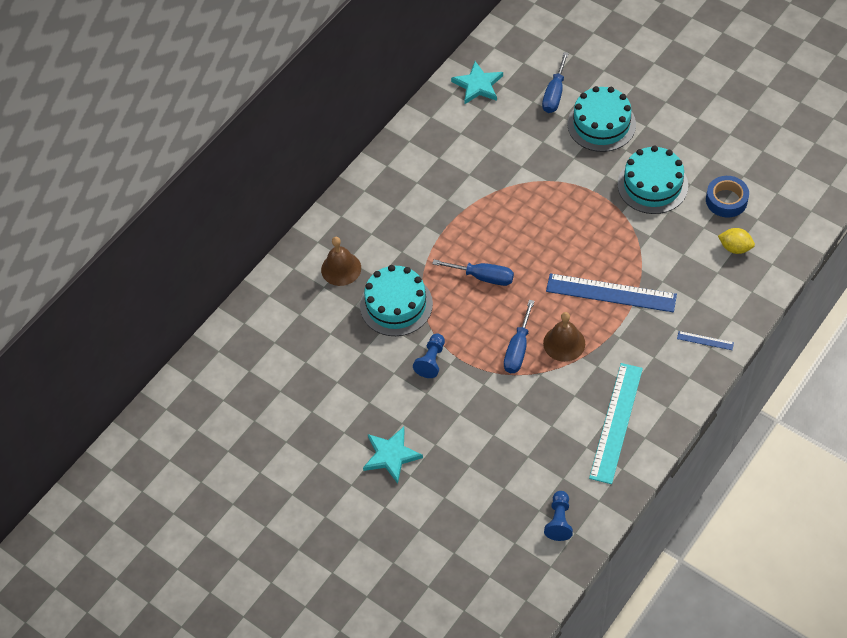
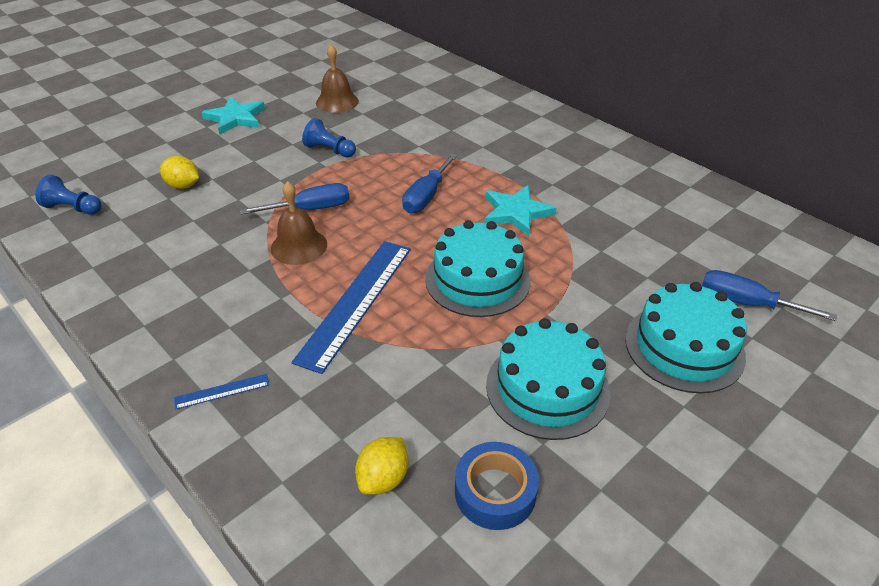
camera: 95 degrees right, 15 degrees down
(341, 268) = (471, 110): brown bell -> brown bell (337, 102)
(396, 305) = (412, 136): turquoise cake -> turquoise cake (477, 279)
(478, 85) = (753, 230): turquoise star -> turquoise star (516, 212)
(508, 452) = (183, 185): none -> yellow lemon
(518, 349) = (311, 209): blue screwdriver -> blue screwdriver turned 135 degrees clockwise
(616, 422) = (157, 272): turquoise ruler -> none
(705, 340) = (222, 391): blue ruler -> blue ruler turned 45 degrees clockwise

